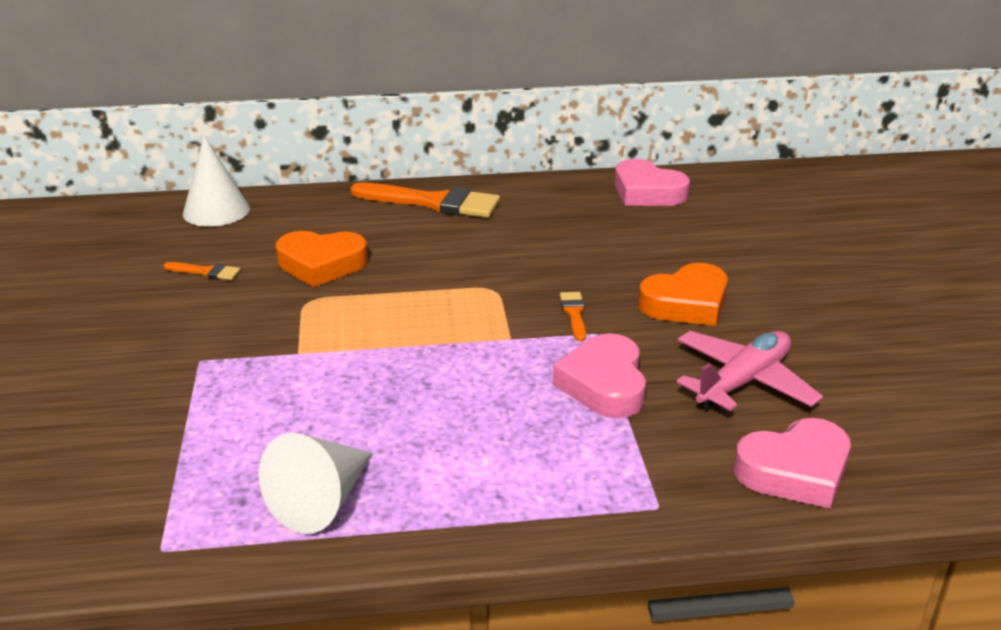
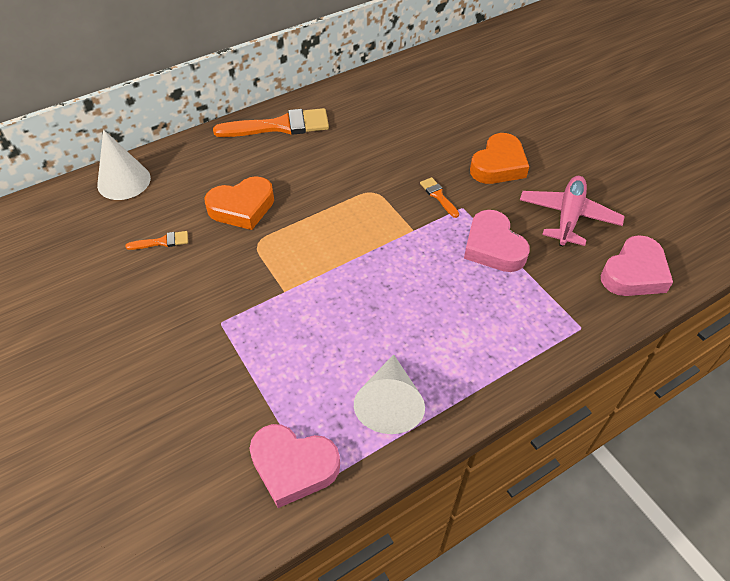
camera: 25 degrees left, 20 degrees up
(647, 192) = (415, 76): pink heart -> pink heart (293, 466)

